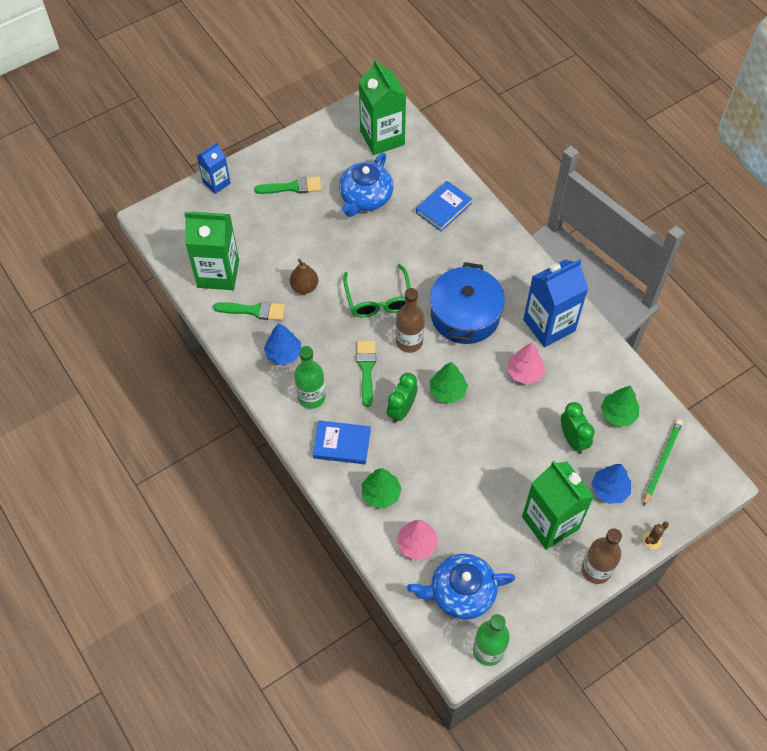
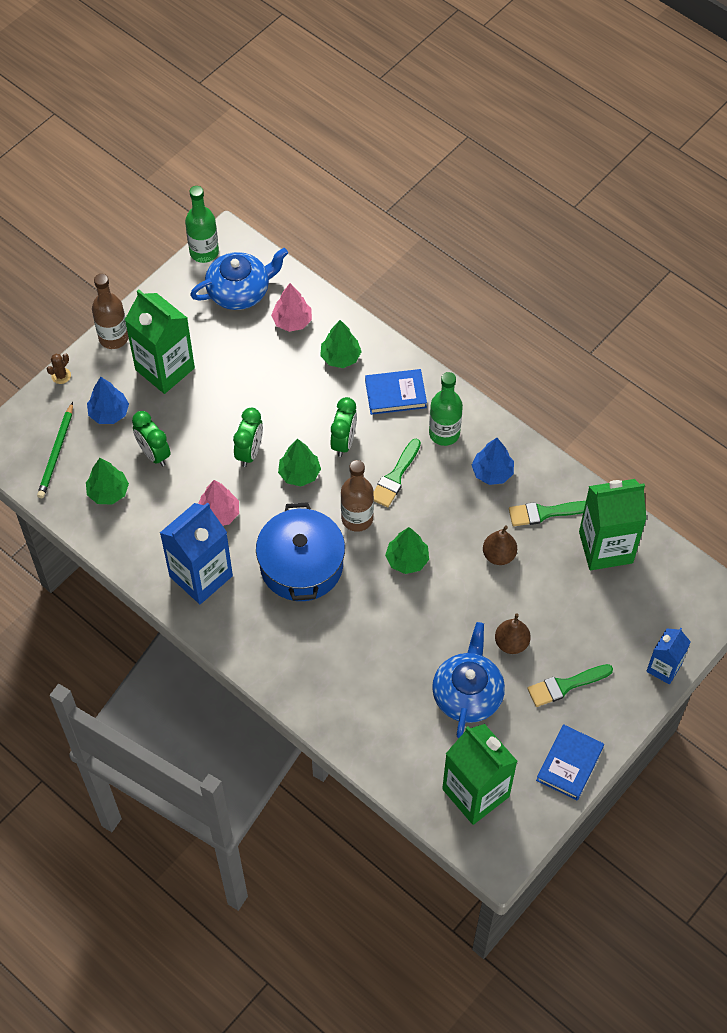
camera: 165 degrees right, 0 degrees up
(320, 223) = (511, 643): none -> brown pear
(366, 369) = (395, 477): green brush -> green brush turned 45 degrees clockwise
(378, 300) = (407, 560): green glasses -> green tree
(443, 208) = (363, 702): blue book -> blue book (569, 764)
(487, 421) = (249, 452): none -> green clock

